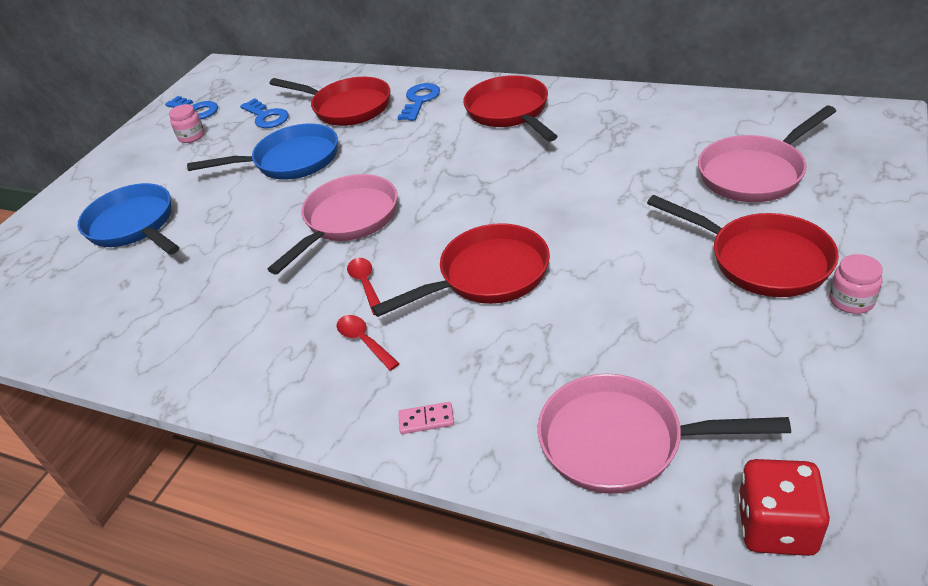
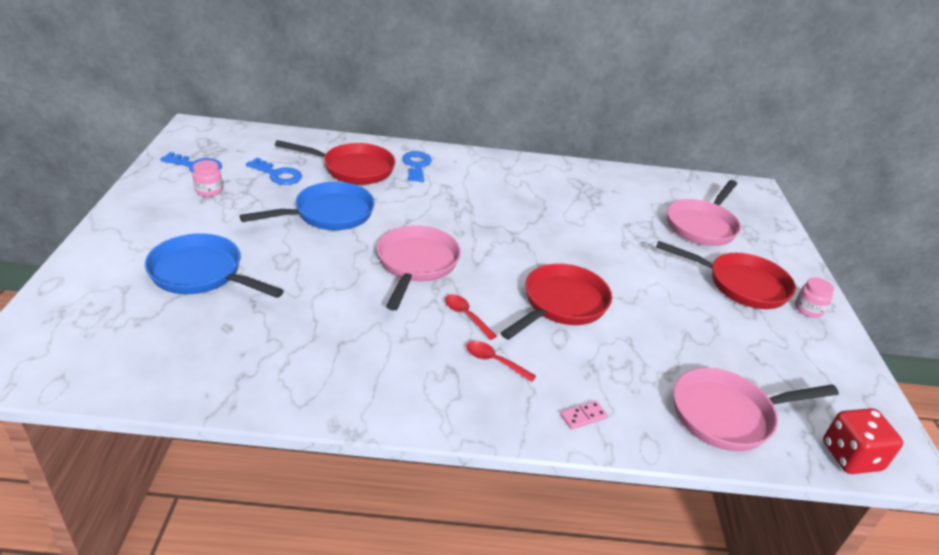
camera: 30 degrees left, 5 degrees down
(509, 112) = (499, 177): red pan -> none

